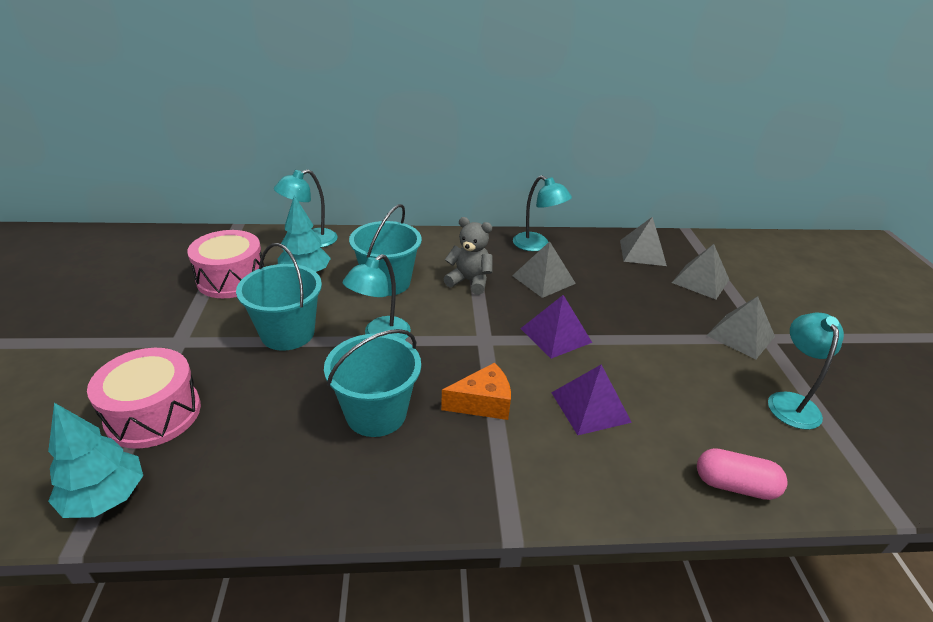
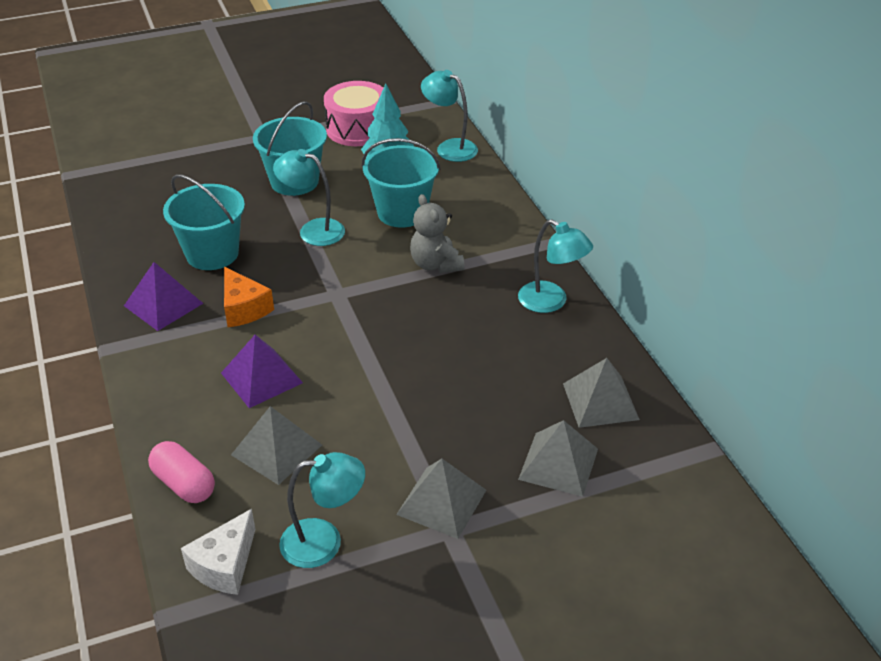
camera: 75 degrees right, 5 degrees up
(105, 497) = (105, 169): turquoise tree -> none
(153, 414) = (181, 157): pink drum -> none
(469, 281) = (435, 264): grey teddy bear -> grey teddy bear turned 150 degrees clockwise
(537, 245) = (551, 302): turquoise lamp -> turquoise lamp turned 75 degrees counterclockwise
(543, 279) = (473, 318): grey pyramid -> grey pyramid (276, 449)
(555, 335) = (366, 341): purple pyramid -> purple pyramid (163, 304)
(734, 485) = (184, 484): pink capsule -> pink capsule turned 45 degrees counterclockwise
(830, 469) = (225, 565): none -> white cheese

